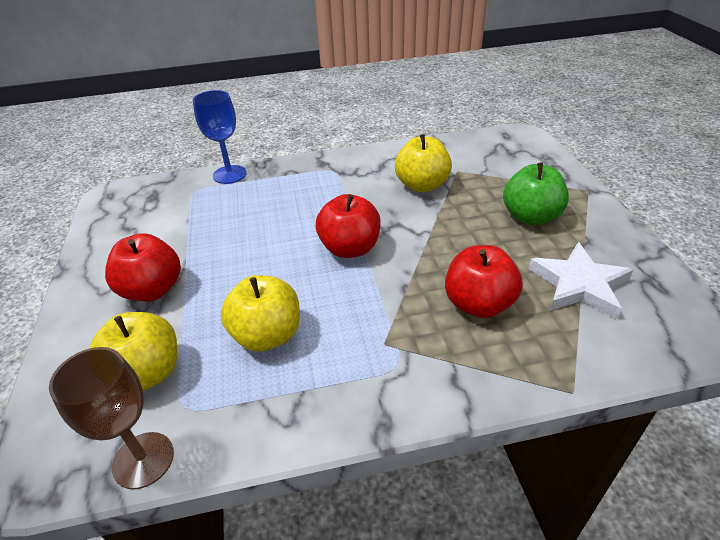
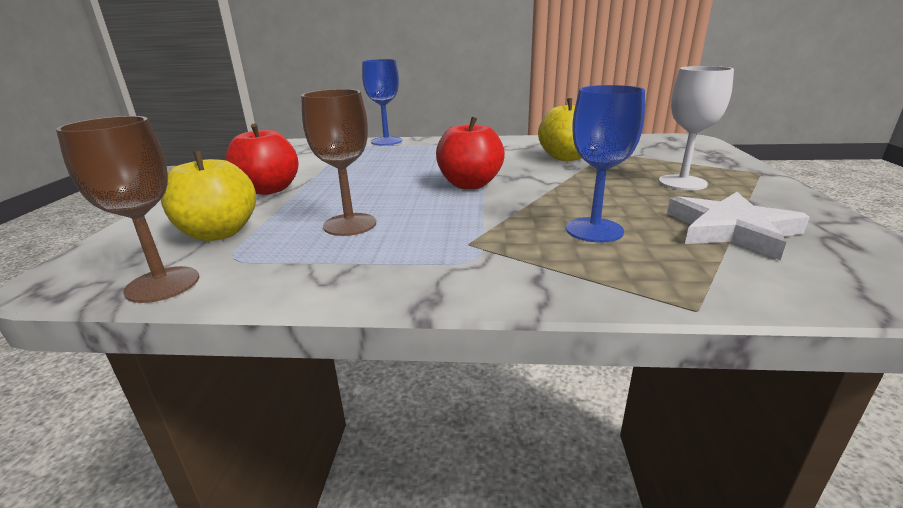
camera: 15 degrees right, 15 degrees down
(267, 335) = (350, 224): yellow apple -> brown goblet
(478, 304) = (594, 230): red apple -> blue goblet
(530, 217) = (682, 183): green apple -> white goblet

